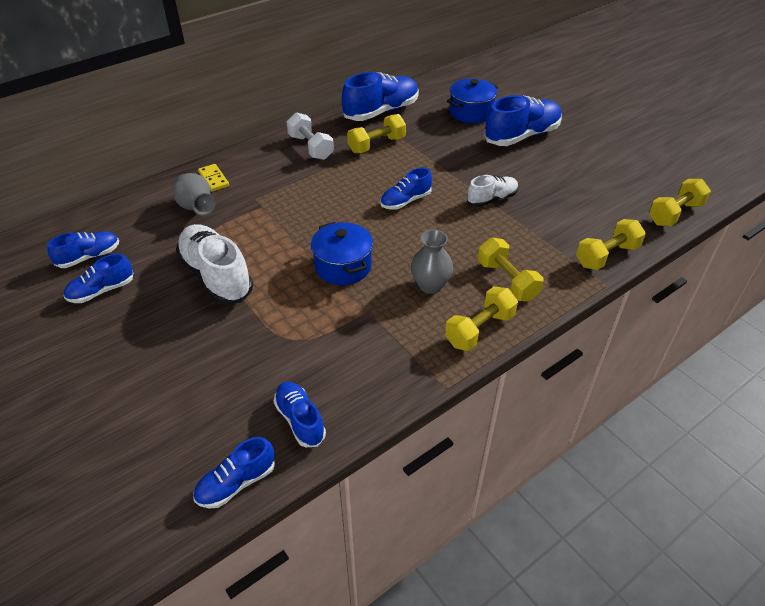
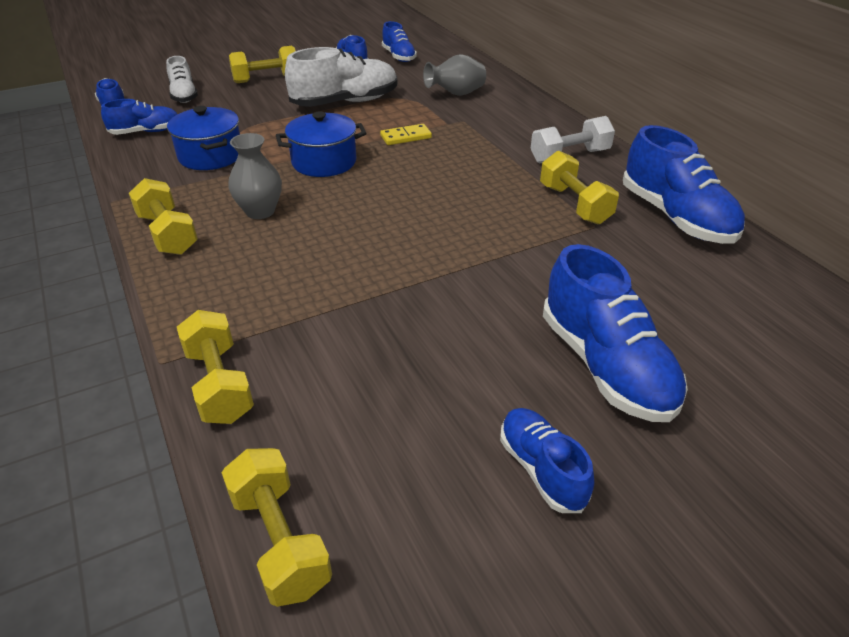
camera: 100 degrees right, 5 degrees down
(213, 179) = (506, 101): yellow domino -> yellow domino (406, 137)
(405, 201) = (430, 213): blue shoe -> blue shoe (541, 469)
(471, 112) = (691, 314): blue pot -> blue pot (210, 156)
(492, 199) = (412, 289): white shoe -> white shoe (184, 95)
(507, 281) = (231, 269): yellow dumbbell -> yellow dumbbell (266, 79)

